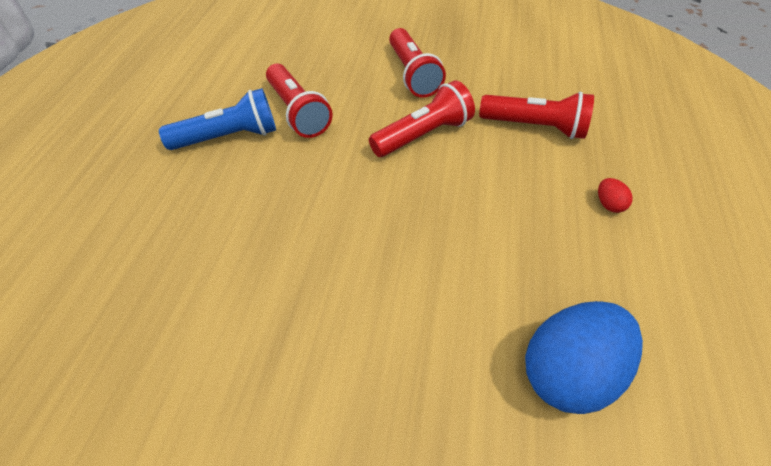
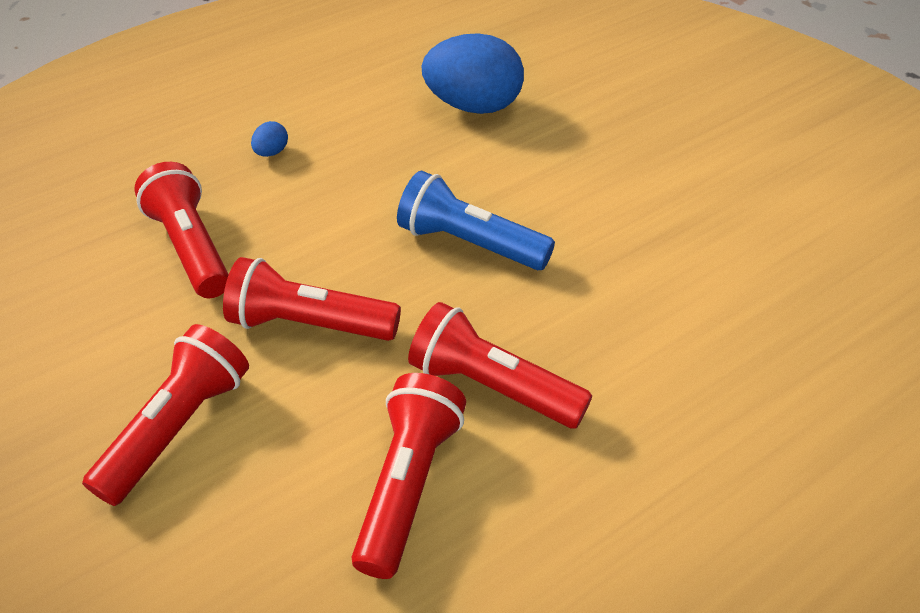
camera: 135 degrees left, 5 degrees down
(229, 137) = (545, 512): blue flashlight -> blue flashlight (469, 243)
(301, 166) = (492, 386): none -> red flashlight
(608, 204) = (272, 152): red egg -> blue egg

